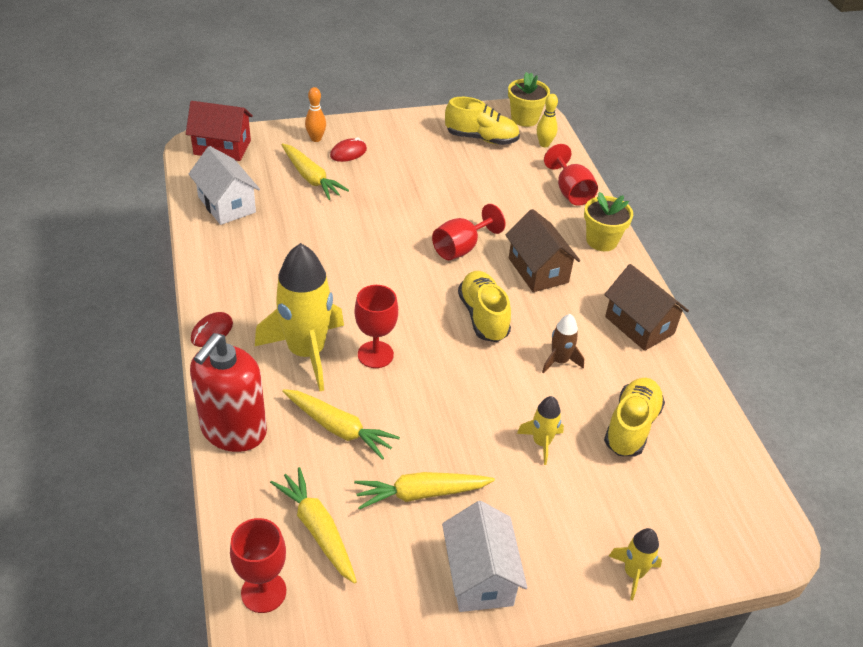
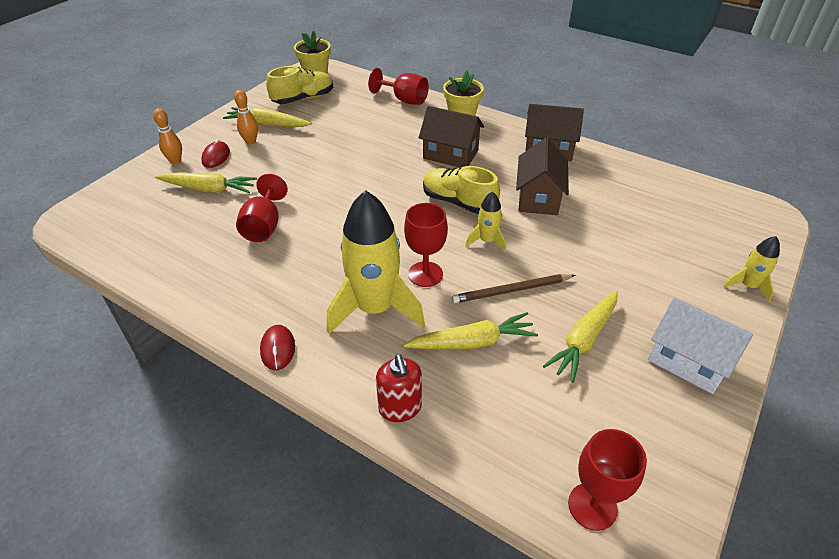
camera: 40 degrees left, 0 degrees up
(222, 147) = (97, 210): red house -> none
(227, 204) = (159, 248): white house -> none
(233, 430) = (400, 408): red soap dispenser -> red soap dispenser, size x0.58
(317, 529) = (560, 424): yellow carrot -> yellow carrot (268, 125)
(389, 155) = (251, 142): none -> orange bowling pin
(421, 416) = (511, 290): none -> brown pencil
(461, 248) = (384, 170): red goblet -> red goblet (264, 226)
(541, 443) = (599, 252): yellow rocket -> yellow rocket (487, 241)
(544, 144) = (349, 82): yellow bowling pin -> none
(559, 361) = (538, 198): brown rocket -> brown house
(631, 426) = (626, 206): yellow shoe -> none

